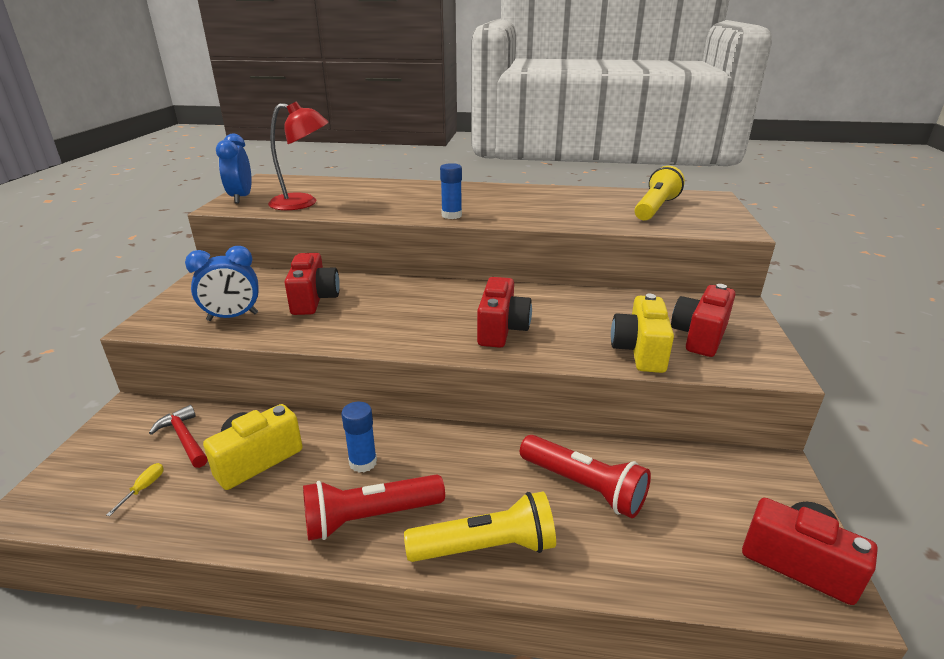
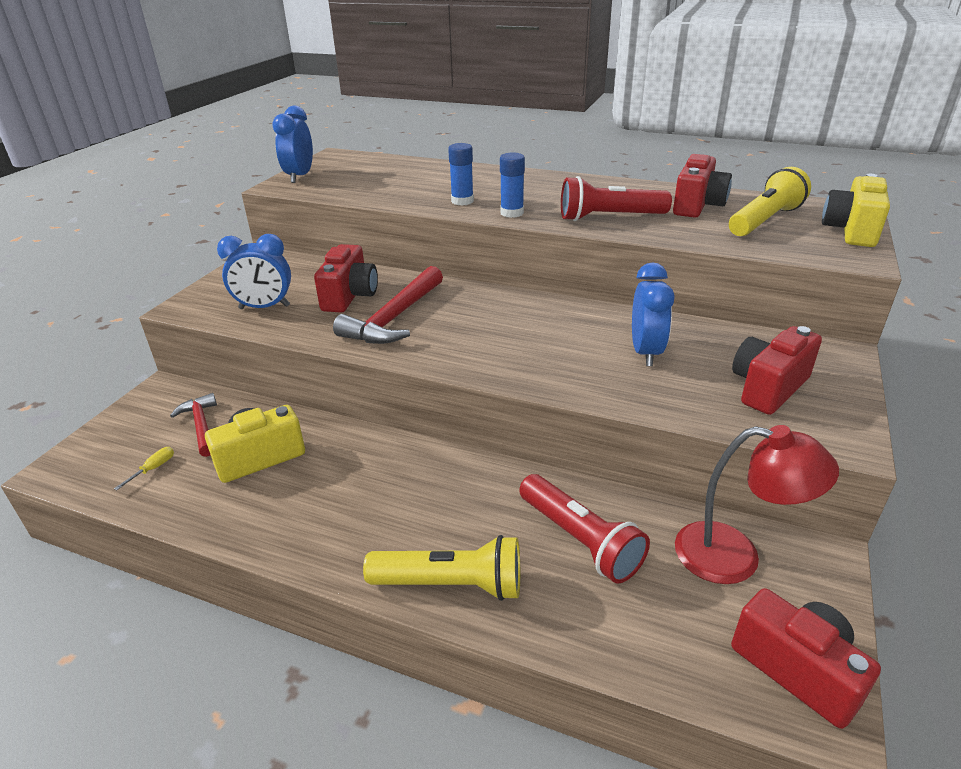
camera: 15 degrees right, 5 degrees up
(303, 203) = (359, 187): red lamp -> red lamp (735, 556)
(363, 462) = (359, 476): blue glue stick -> blue glue stick (462, 201)
(364, 314) = (394, 318): none -> red hammer
(370, 517) = (347, 533): red flashlight -> red flashlight (609, 217)
(501, 329) = (534, 352): red camera -> red camera (697, 206)
(593, 320) = (646, 352): none -> blue clock
(639, 351) = (684, 396): yellow camera -> yellow camera (851, 231)

